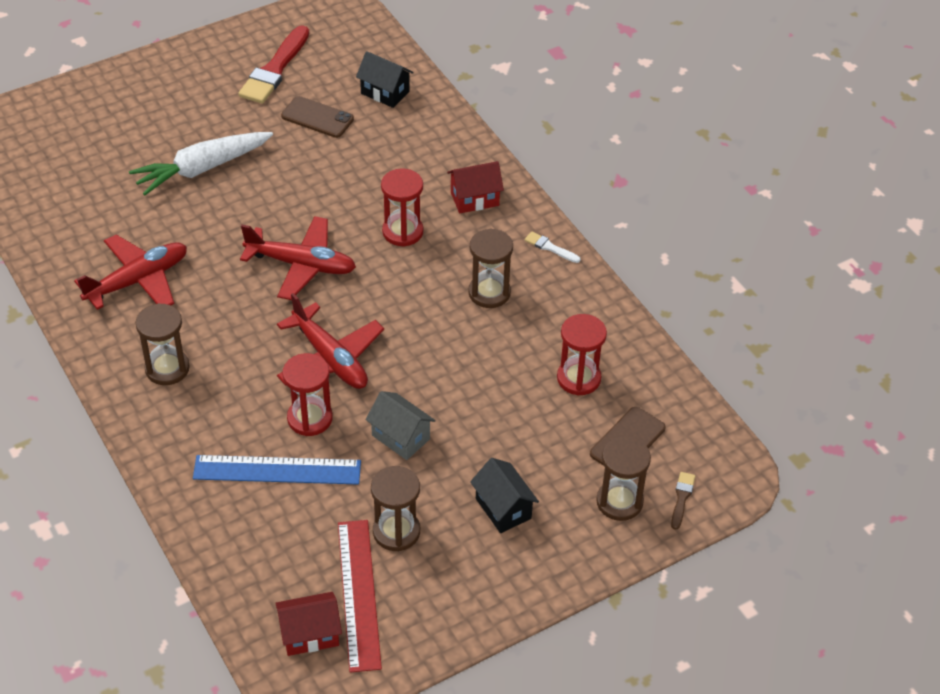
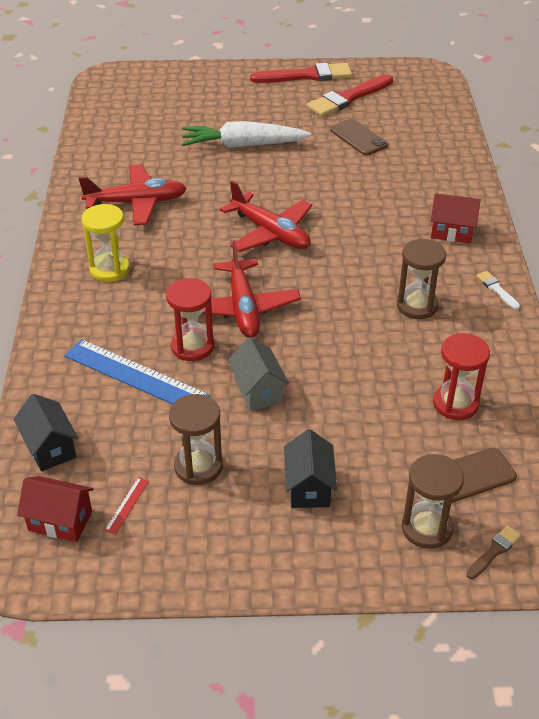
camera: 30 degrees right, 5 degrees down
(167, 368) = (109, 269): brown hourglass -> yellow hourglass
(211, 54) = (306, 76): none -> red brush
(359, 594) = (127, 505): red ruler -> red ruler, size x0.40
(385, 92) = (426, 136): black house -> black house (50, 448)
(402, 232) = (372, 236): red hourglass -> none

